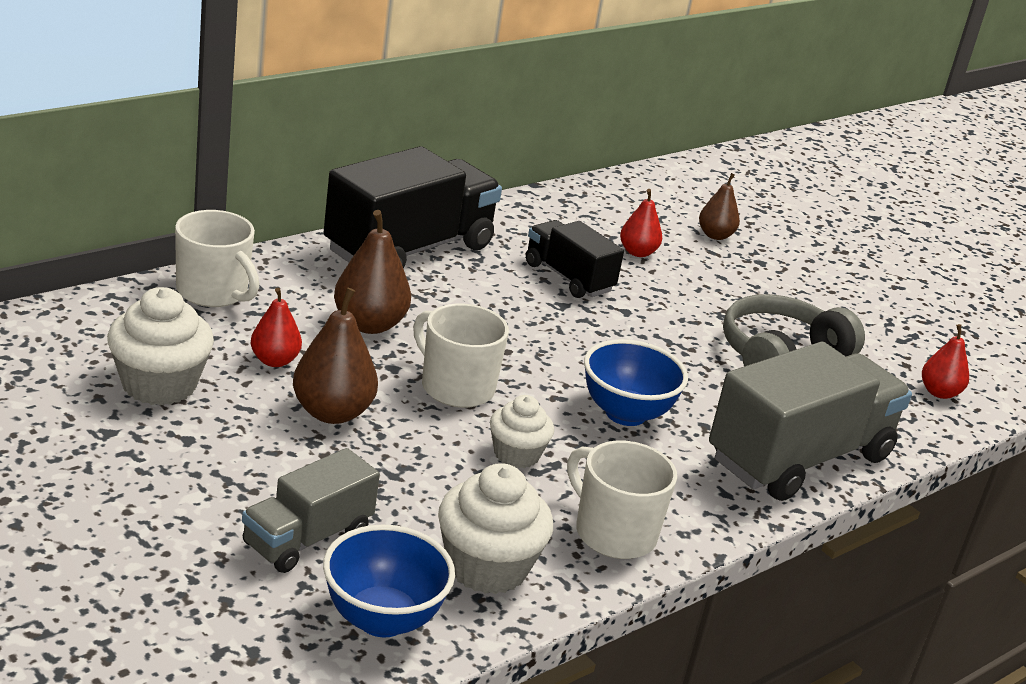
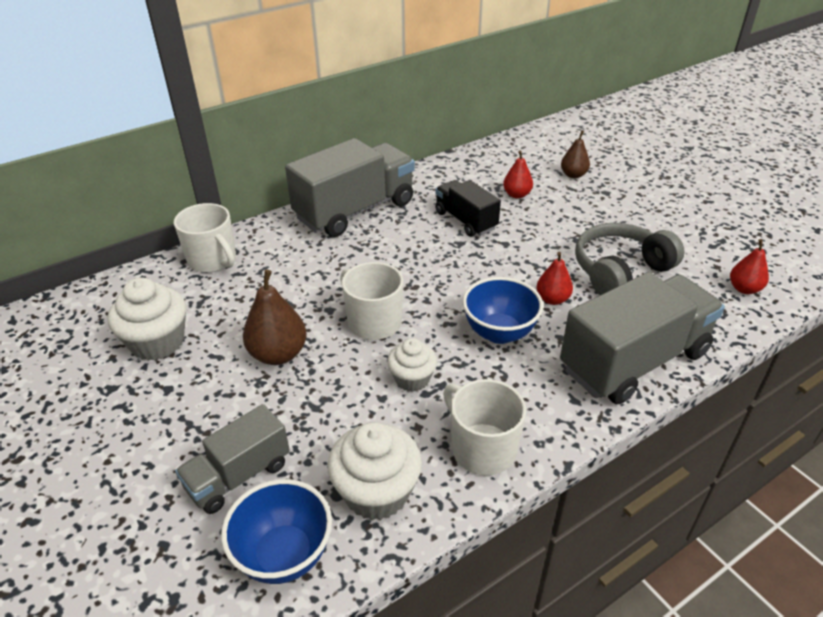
camera: 10 degrees right, 10 degrees up
(274, 361) = (244, 313): red pear -> red pear (552, 299)
(369, 324) = (317, 275): brown pear -> none
(409, 249) = (355, 211): black truck -> grey truck

